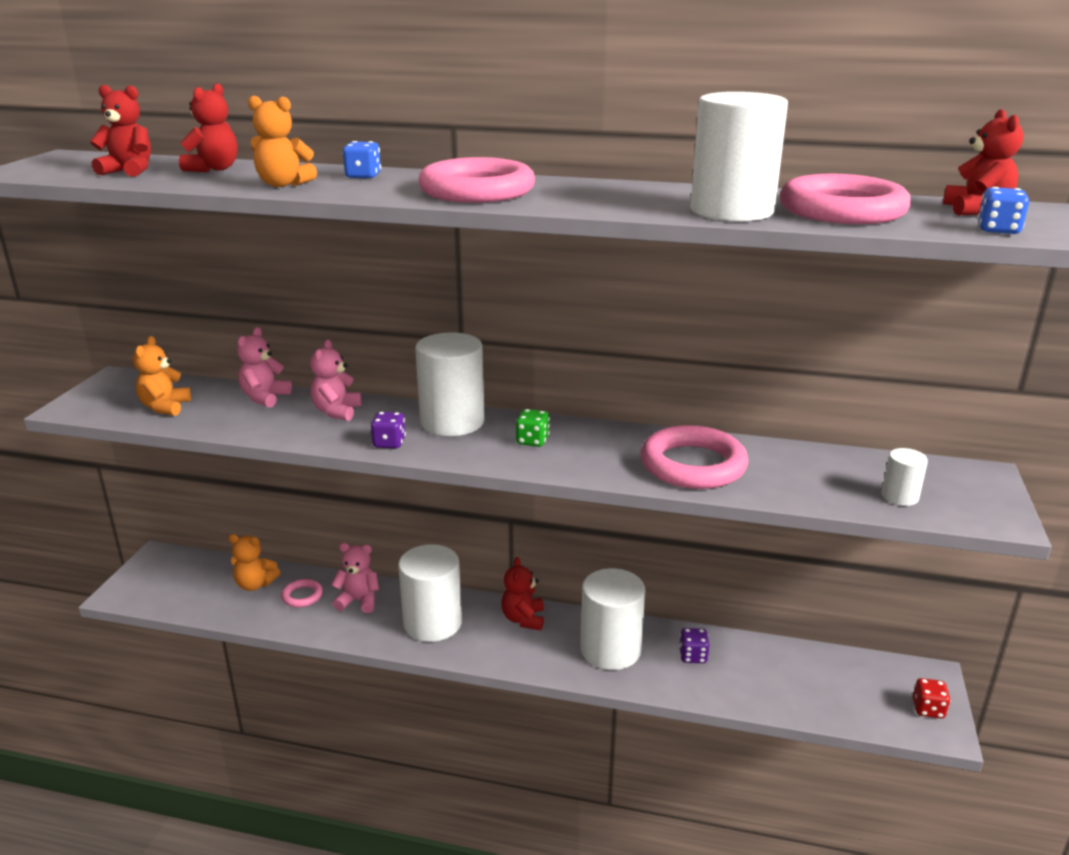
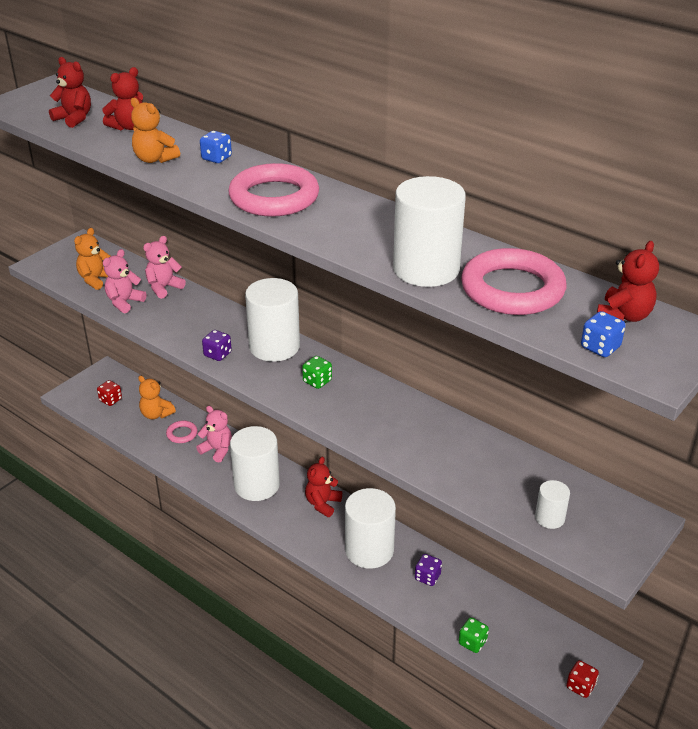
camera: 25 degrees right, 10 degrees up
(183, 585) = (110, 400): none -> red dice
(336, 411) = (202, 314): pink teddy bear -> pink teddy bear (124, 302)
(693, 465) = (416, 439): pink ring -> none
(791, 705) = (472, 642): none -> green dice

